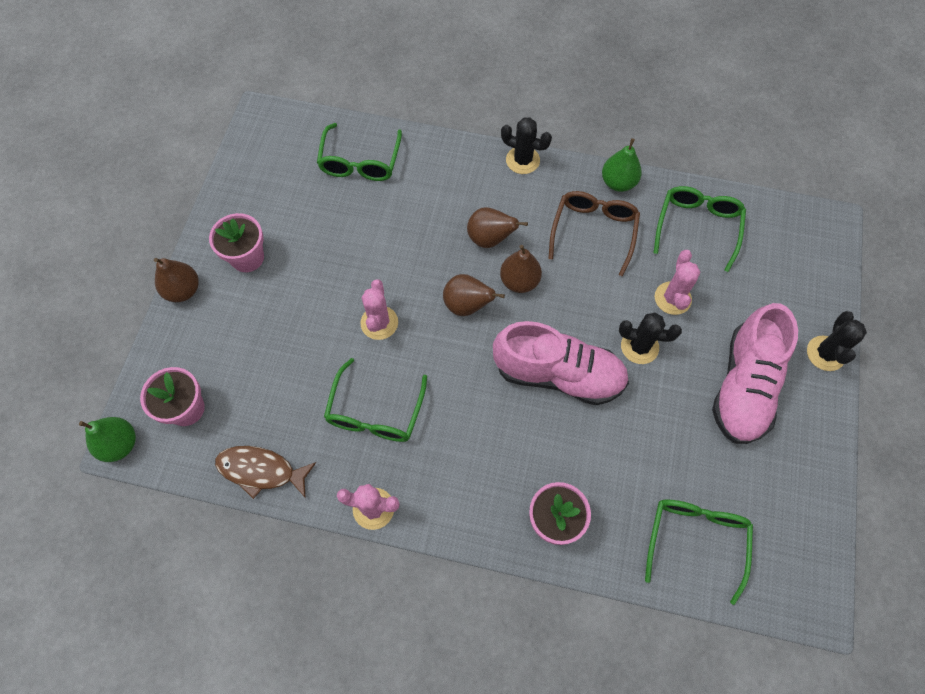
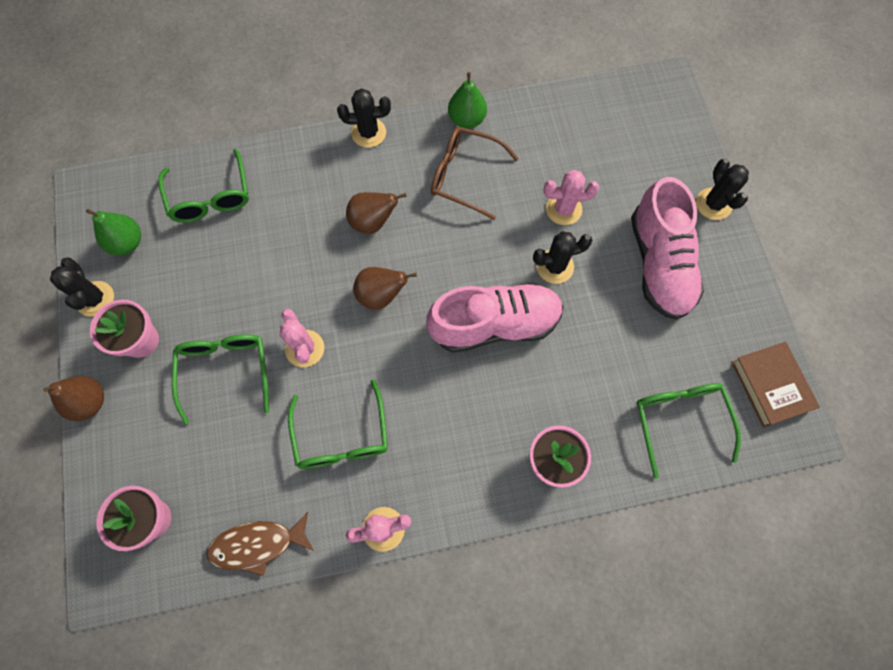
camera: 25 degrees left, 5 degrees up
(120, 444) = (99, 586): green pear -> green pear (127, 243)
(227, 208) = (95, 299): none -> black cactus
(519, 281) = (419, 251): brown pear -> none
(593, 232) = (465, 176): brown glasses -> brown glasses turned 60 degrees counterclockwise
(672, 298) = (563, 209): pink cactus -> pink cactus turned 75 degrees counterclockwise
(697, 228) = (556, 134): green glasses -> green glasses (225, 372)
(804, 549) = (770, 386): none -> brown book

